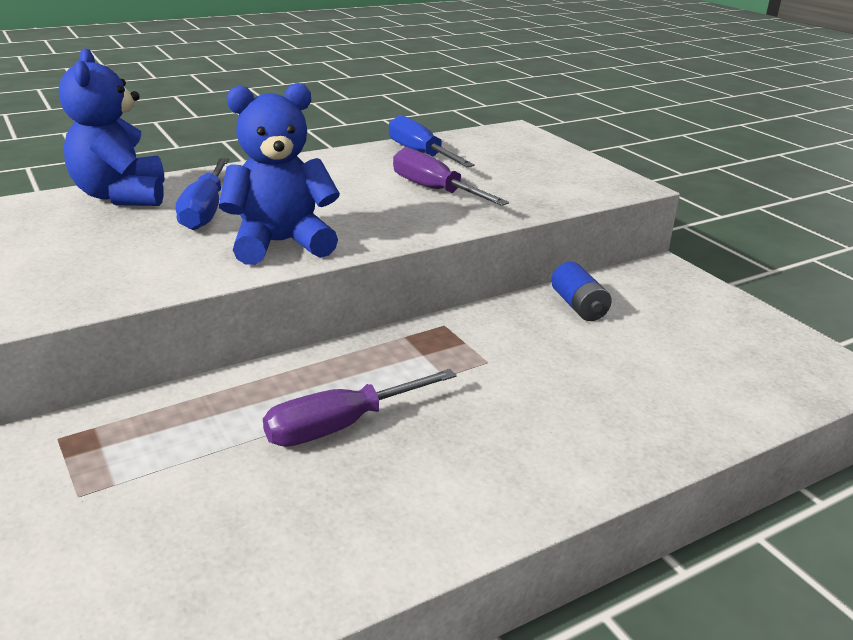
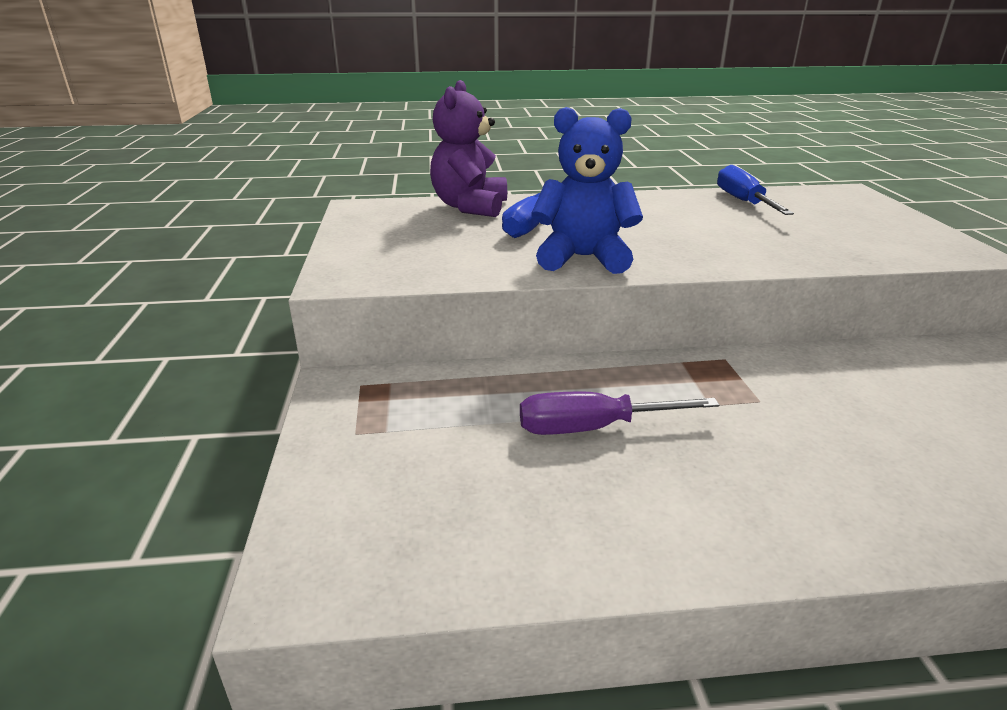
camera: 25 degrees right, 0 degrees up
(121, 196) = (470, 207): blue teddy bear -> purple teddy bear
(435, 190) = (747, 233): purple screwdriver -> none
(578, 306) = (879, 367): blue battery -> none

